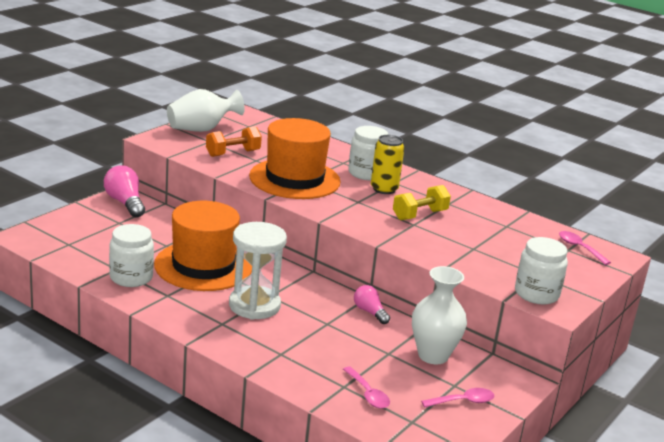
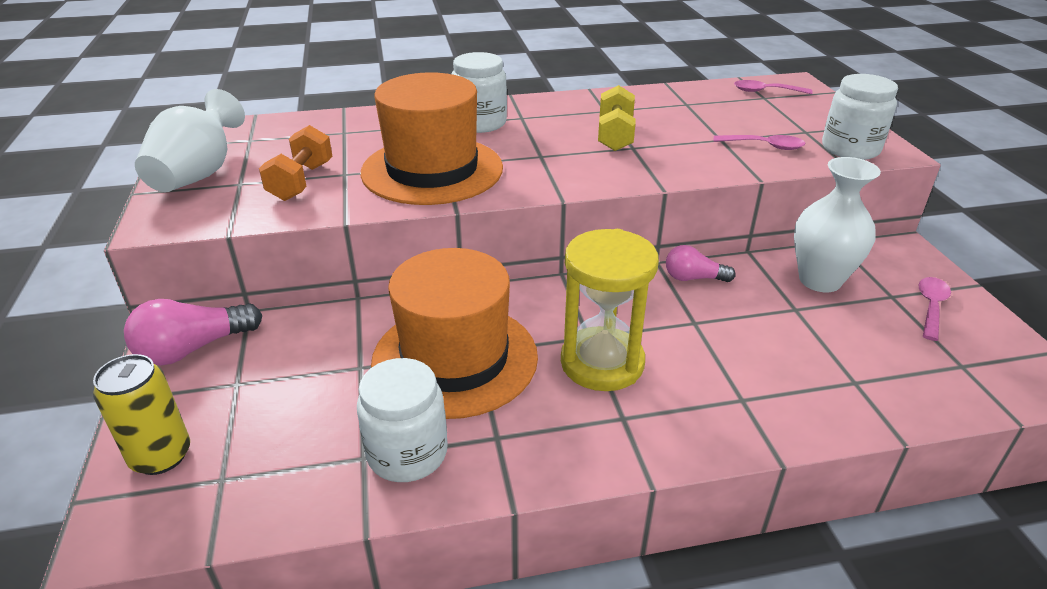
camera: 45 degrees left, 10 degrees up
(125, 203) = (193, 348): pink light bulb -> pink light bulb turned 45 degrees counterclockwise
(254, 305) = (602, 363): white hourglass -> yellow hourglass
(368, 394) = (883, 371): pink spoon -> pink spoon (764, 146)
(384, 189) = (530, 129): yellow can -> yellow can (161, 456)

